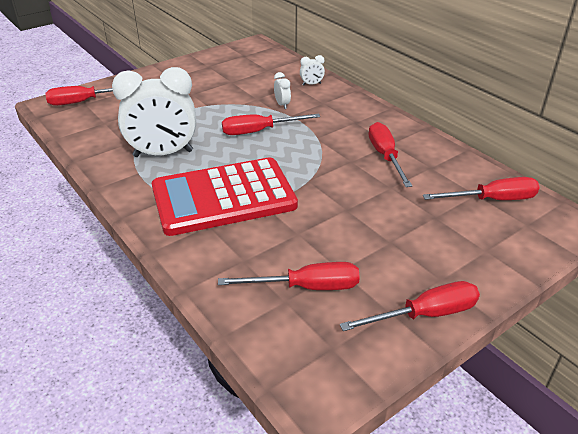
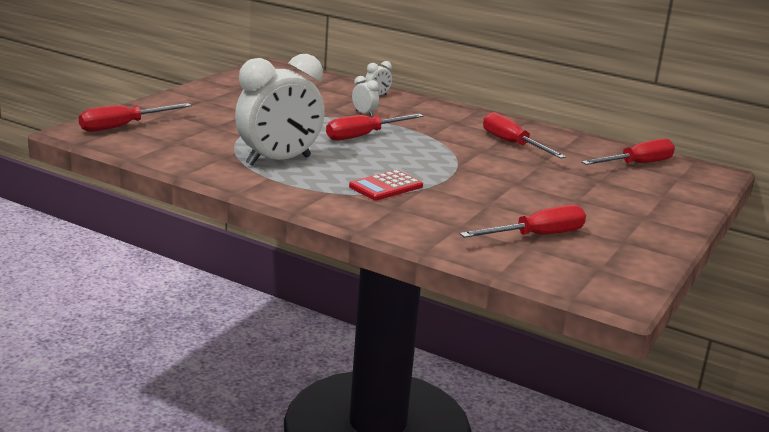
camera: 25 degrees left, 15 degrees down
(223, 197) = (386, 186): red calculator -> red calculator, size x0.44
(425, 314) = (653, 239): red screwdriver -> none

